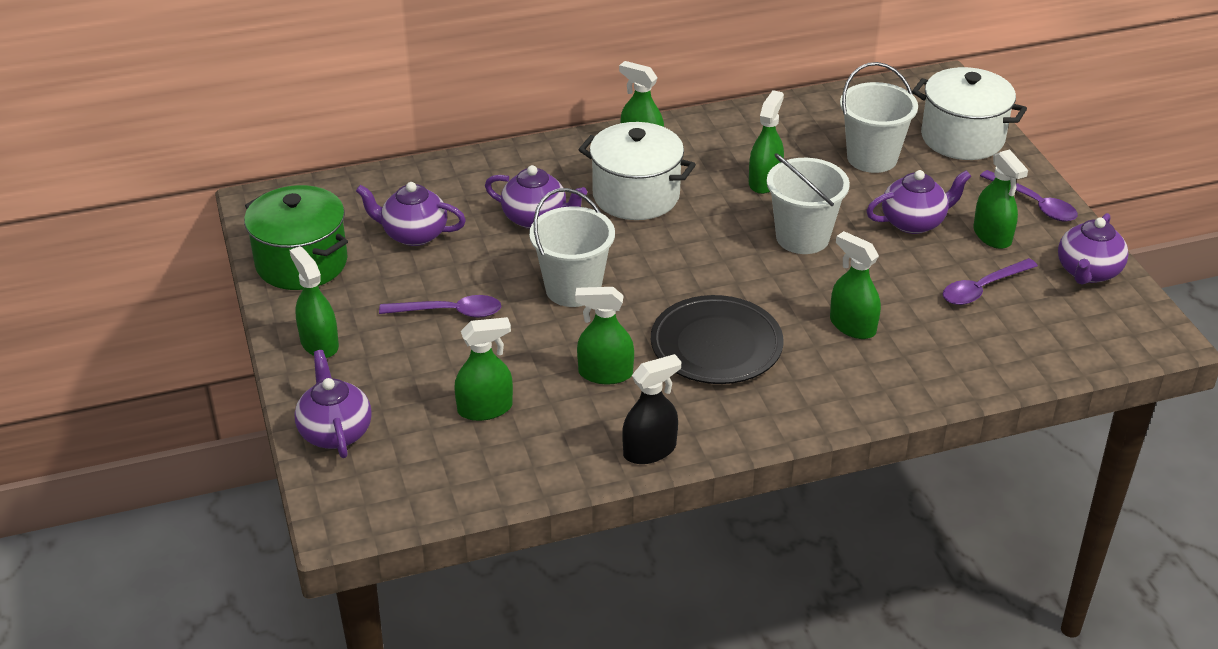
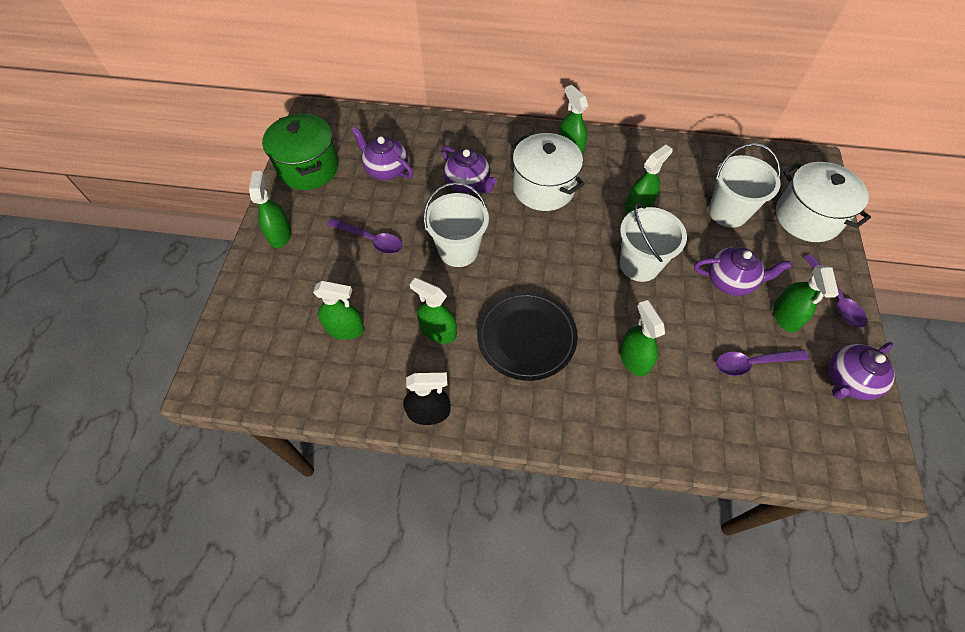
camera: 25 degrees right, 20 degrees up
(335, 432) = (245, 309): purple teapot -> none

